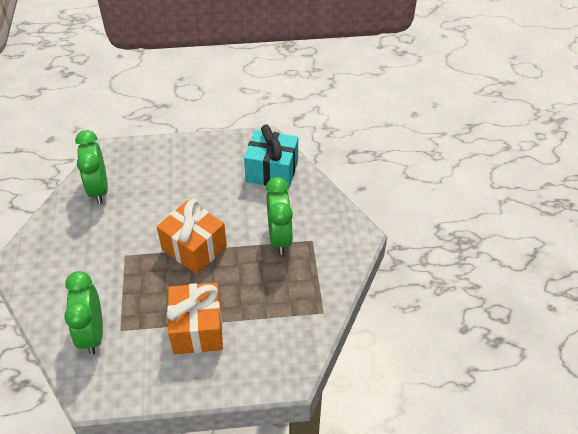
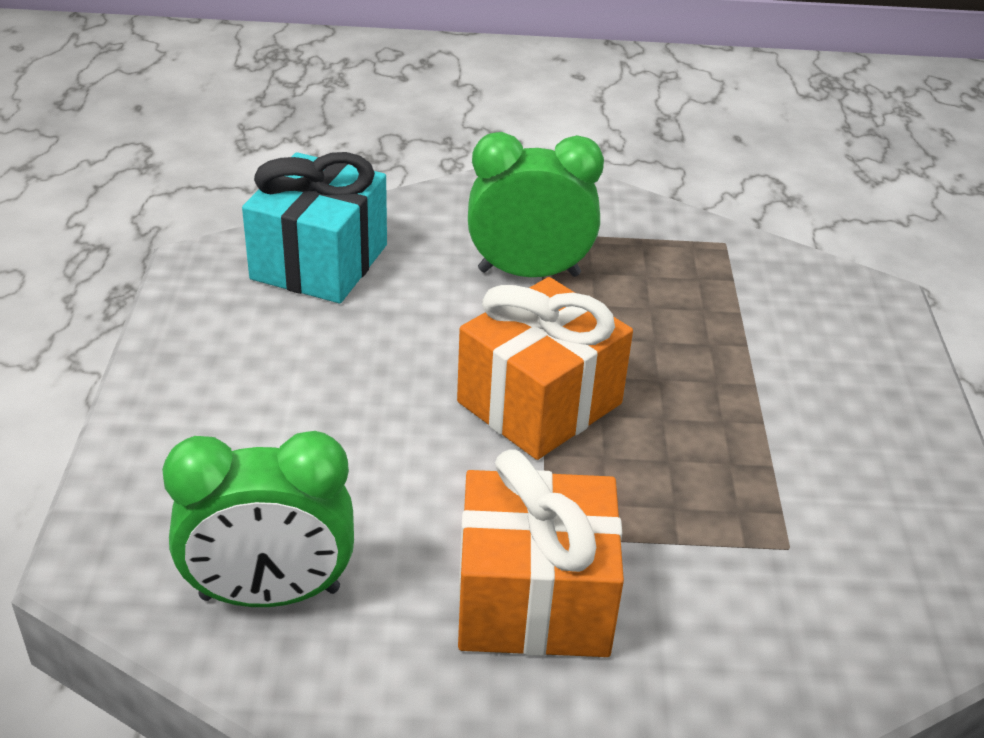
camera: 85 degrees left, 10 degrees down
(92, 334) = (807, 603): green clock -> none
(197, 329) = (777, 411): orange gift -> orange gift (534, 600)

